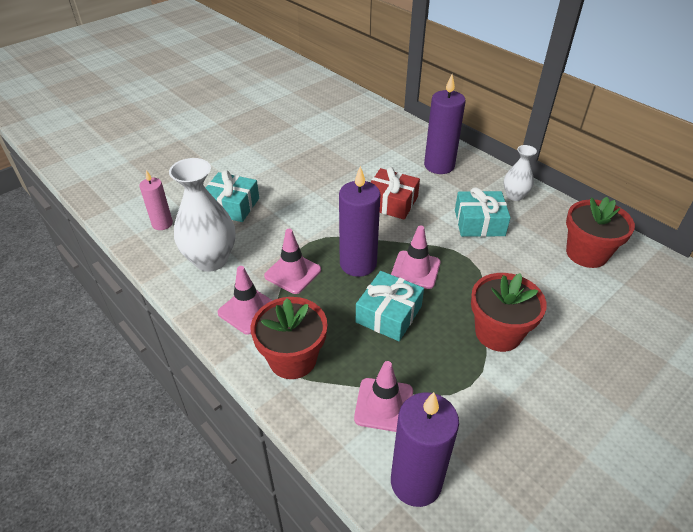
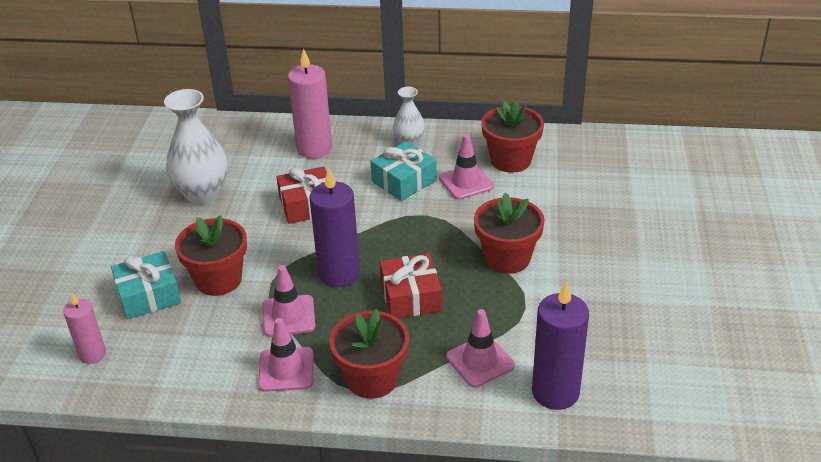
camera: 40 degrees left, 5 degrees down
(211, 260) = (193, 353): white vase -> white vase (203, 194)
(280, 220) = (218, 280): none -> red flower pot
(388, 314) = (410, 296): turquoise gift -> red gift
(415, 270) = (393, 249): pink traffic cone -> pink traffic cone (466, 182)
(439, 165) = (314, 148): purple candle -> pink candle

